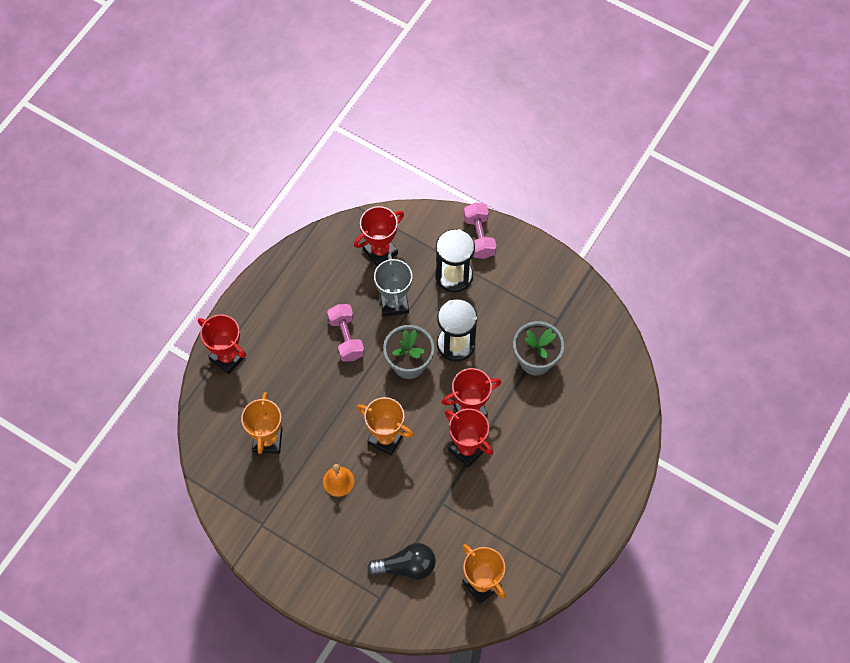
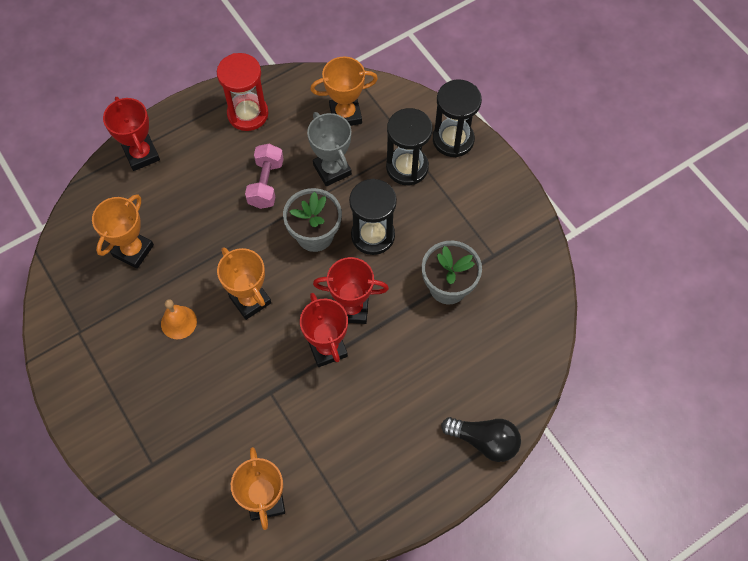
camera: 25 degrees right, 0 degrees up
(298, 285) = (248, 114): none -> red hourglass
(380, 251) = (345, 114): red trophy -> orange trophy
(394, 303) = (332, 169): grey trophy -> grey trophy turned 45 degrees counterclockwise
(406, 566) = (198, 443): black light bulb -> black light bulb (484, 441)
(479, 236) = (453, 139): pink dumbbell -> black hourglass

